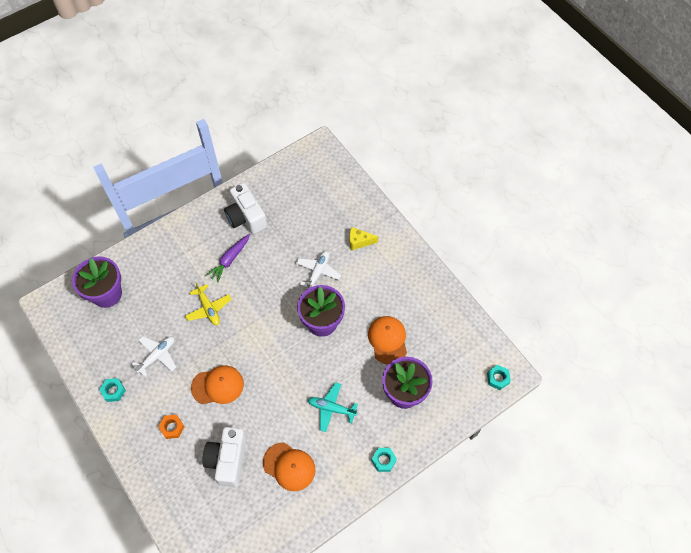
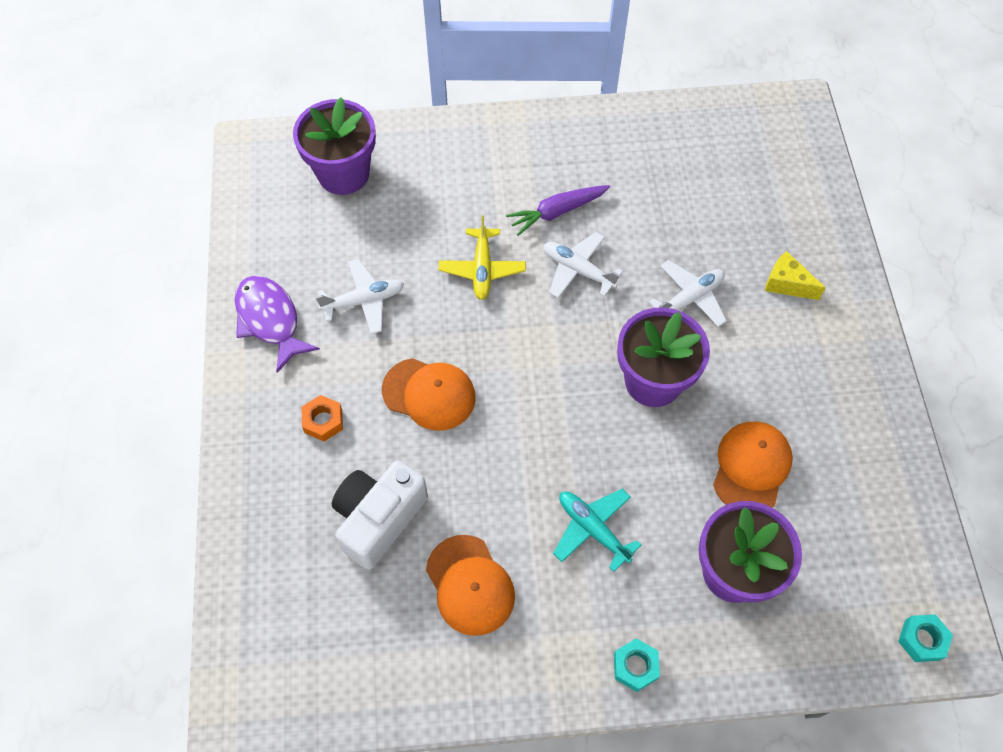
camera: 30 degrees right, 0 degrees up
(113, 391) = (270, 320): turquoise nut -> purple fish
(246, 217) = (619, 160): white camera -> none
(256, 285) = (578, 270): none -> white plane

